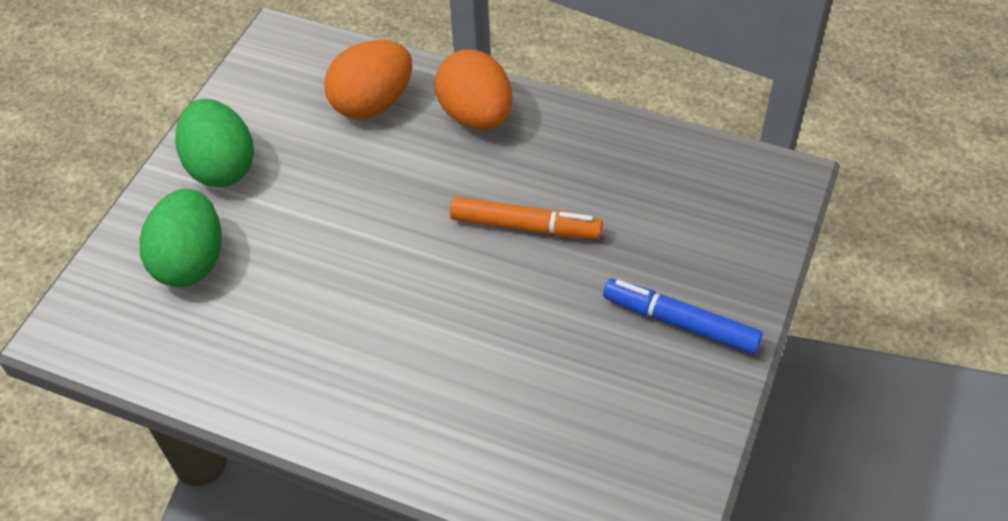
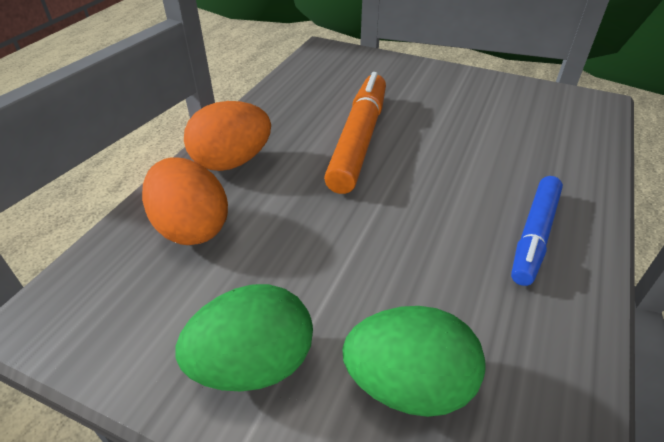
camera: 90 degrees left, 10 degrees down
(525, 226) = (358, 140): orange marker -> orange marker, size x1.50
(680, 323) = (438, 86): blue marker -> blue marker (534, 235)

